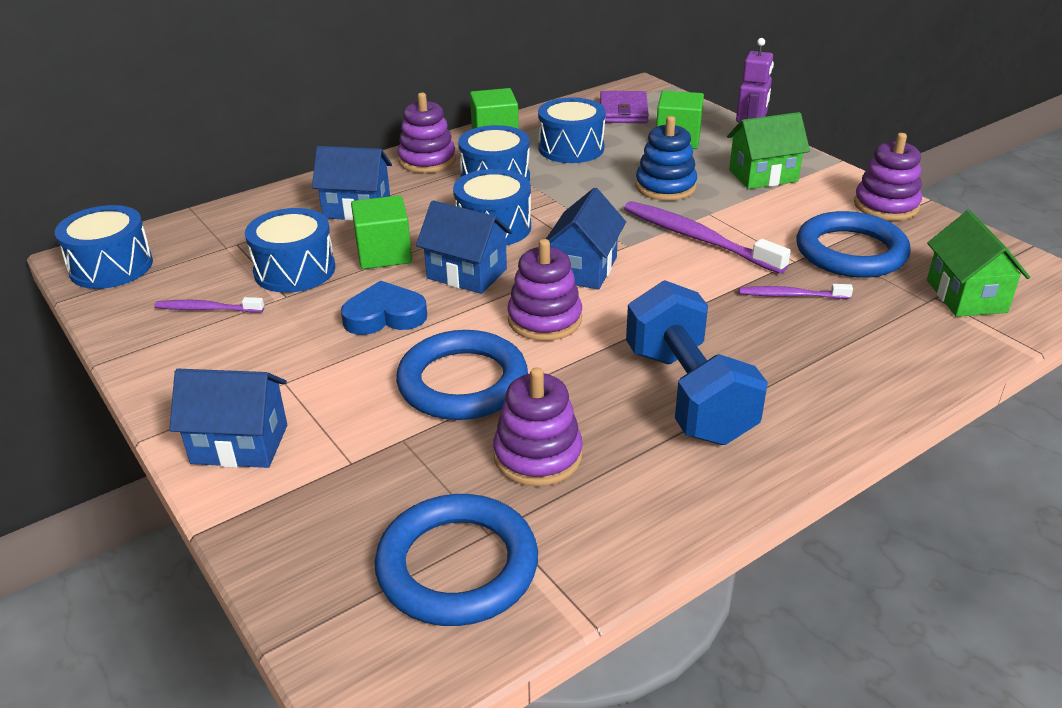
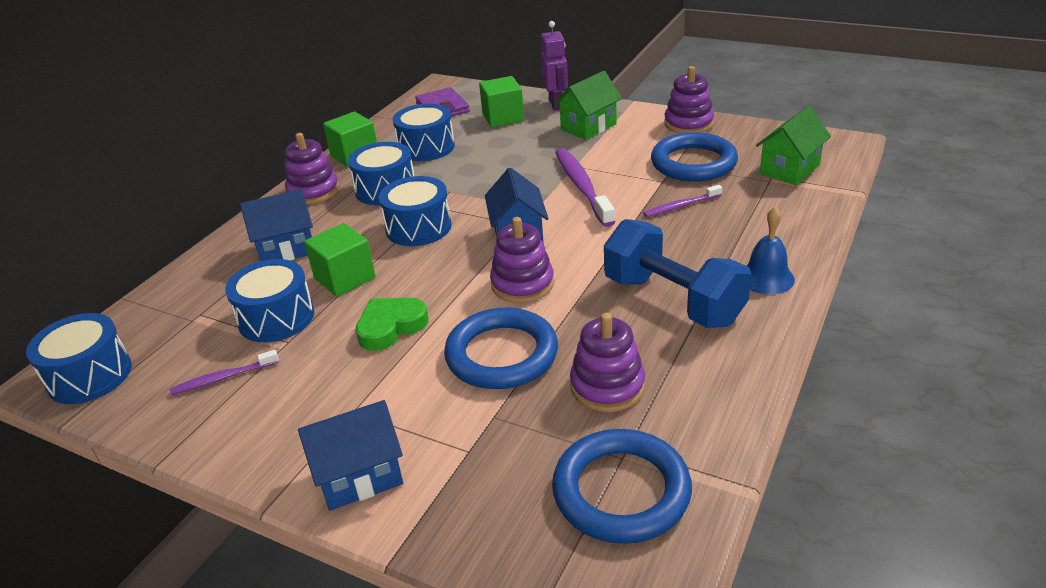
camera: 25 degrees left, 0 degrees up
(384, 316) = (391, 327): blue heart -> green heart
(466, 274) = (429, 270): blue house -> none
(665, 187) = (525, 156): blue stacking toy -> none
(697, 238) = (582, 186): purple toothbrush -> purple toothbrush turned 60 degrees clockwise
(819, 409) = (766, 278): none -> blue bell
(966, 296) = (789, 169): green house -> green house turned 75 degrees clockwise

